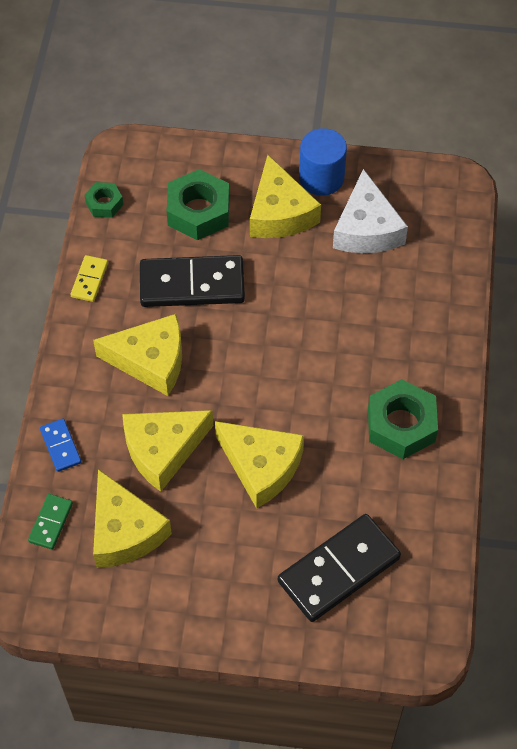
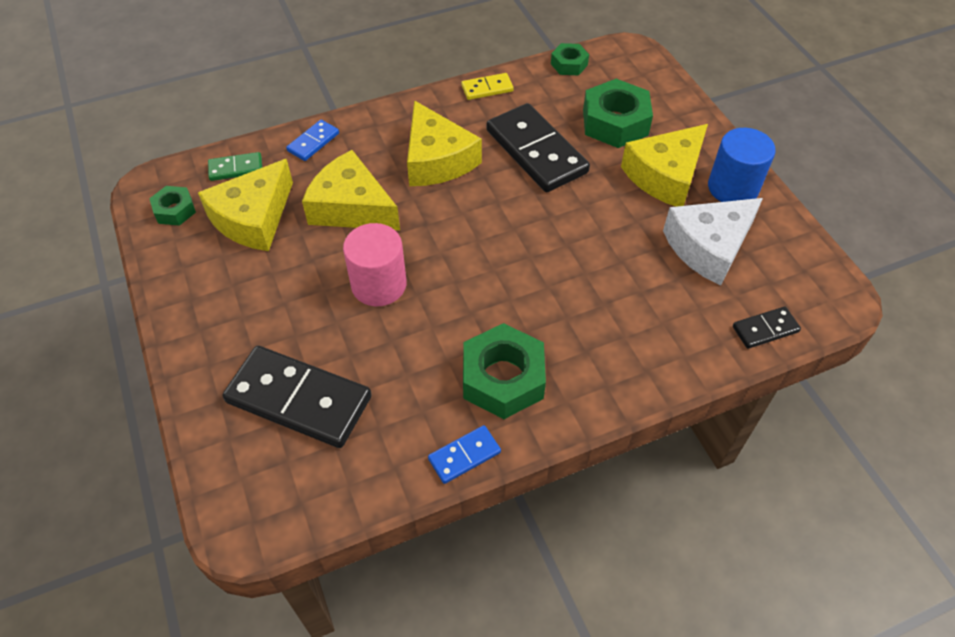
camera: 60 degrees right, 5 degrees down
(71, 592) = (175, 210): none -> green nut
(261, 467) = (379, 285): yellow cheese -> pink cylinder
(450, 481) = (464, 456): none -> blue domino
(457, 242) = (765, 329): none -> black domino

